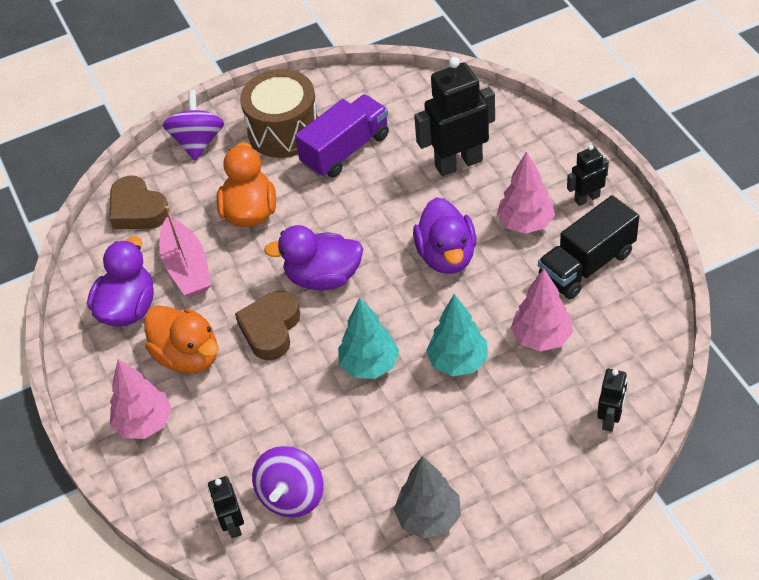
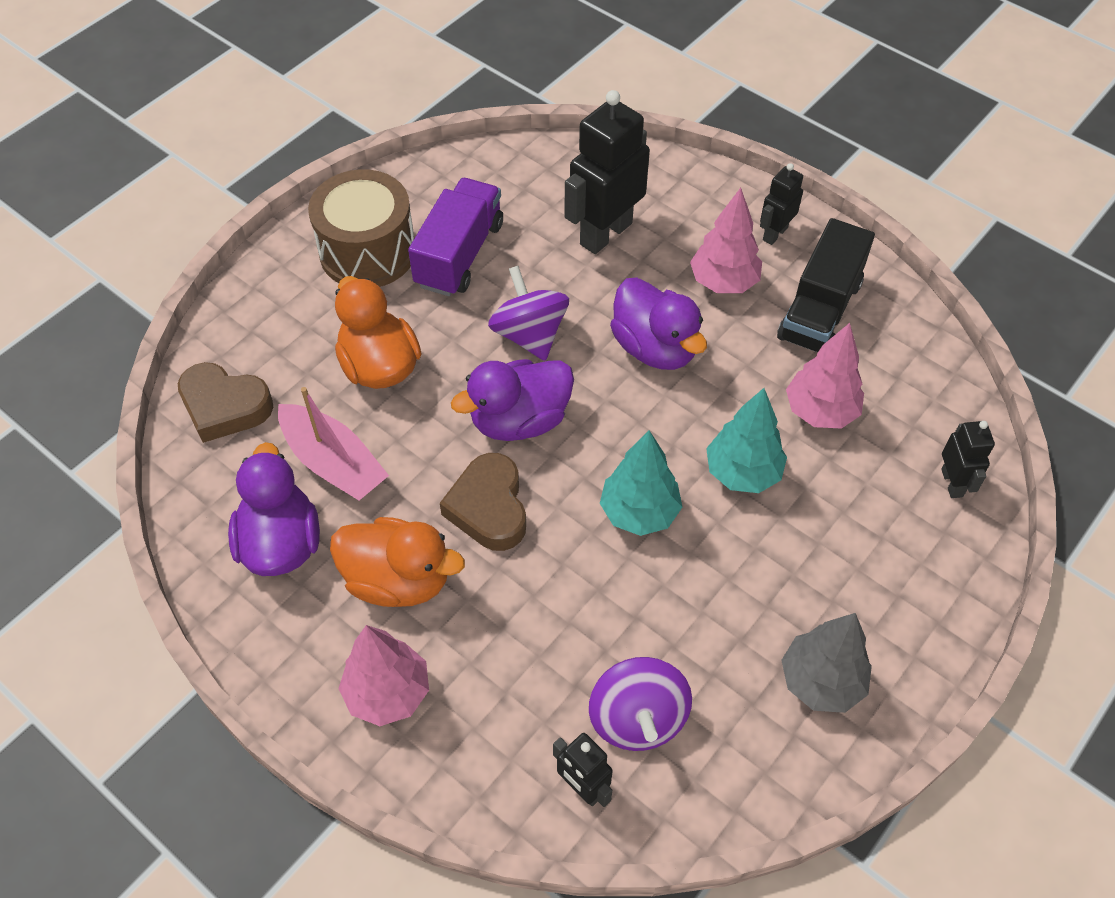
camera: 30 degrees left, 5 degrees up
(198, 142) = (261, 296): purple spinning top -> purple spinning top (529, 335)

